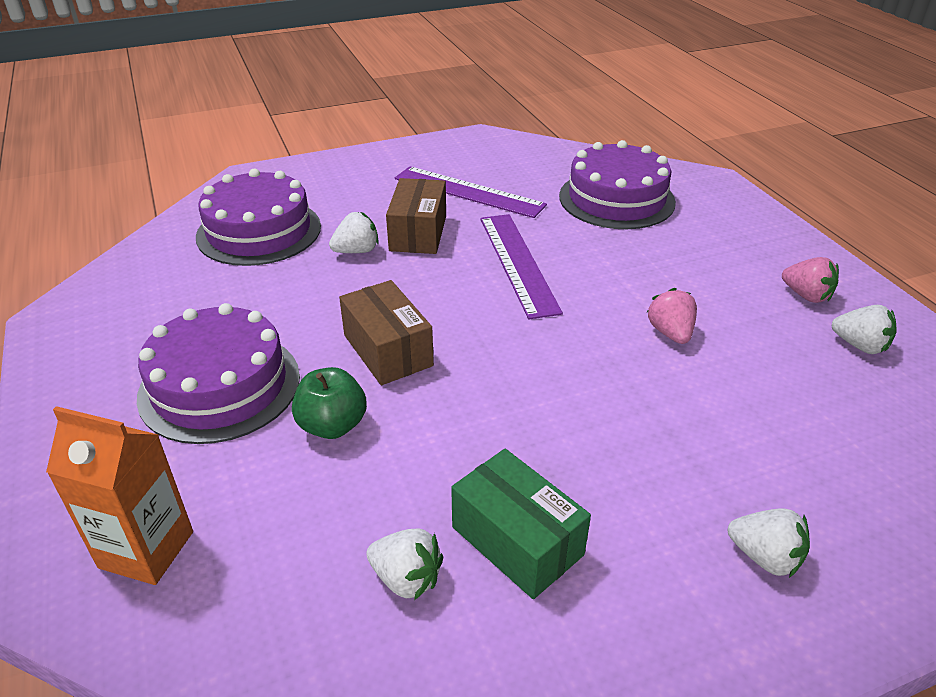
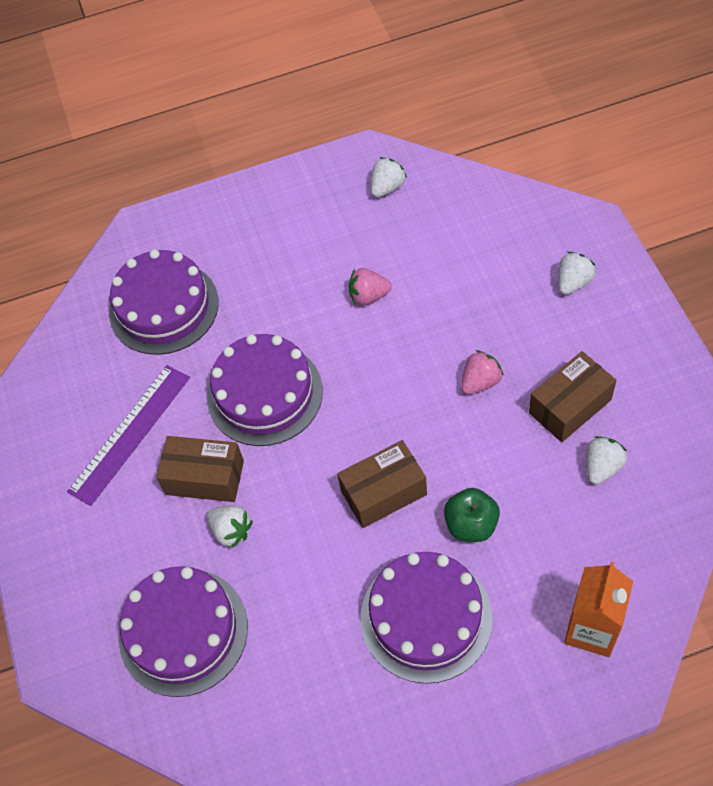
camera: 80 degrees left, 20 degrees up
(356, 251) = (231, 531): white strawberry -> white strawberry turned 150 degrees clockwise
(517, 541) = (570, 406): green box -> brown box
(518, 263) = (265, 394): purple ruler -> purple cake
(806, 295) = (326, 202): pink strawberry -> pink strawberry (480, 382)

